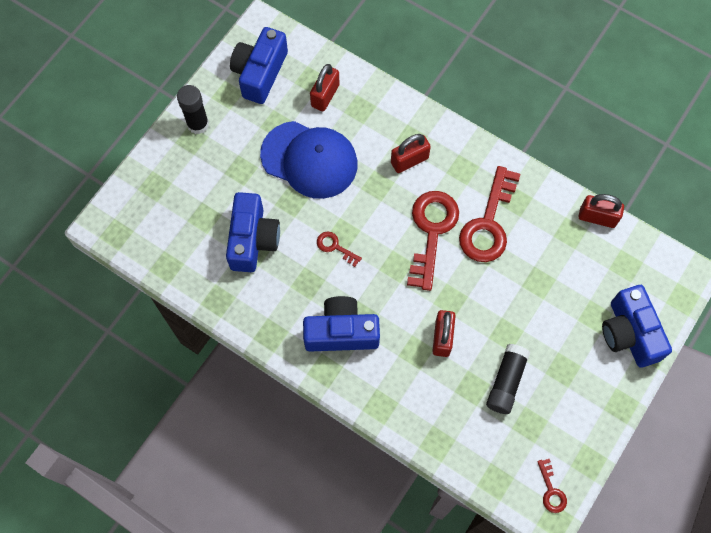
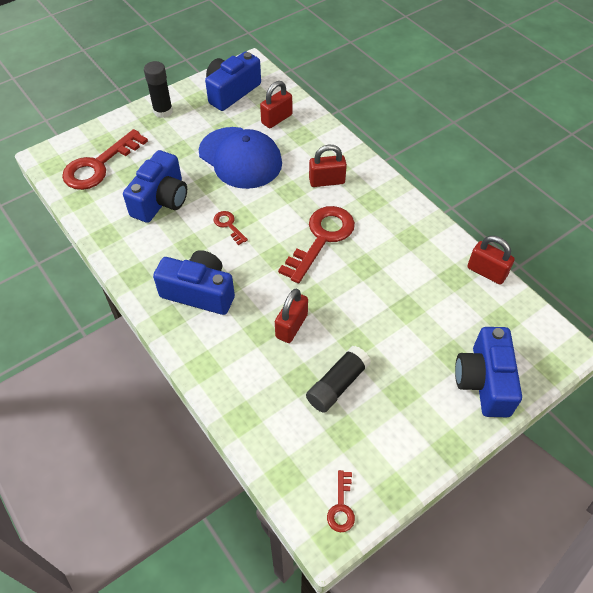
camera: 20 degrees right, 15 degrees down
(488, 224) = (377, 247): red key -> red key (99, 165)

